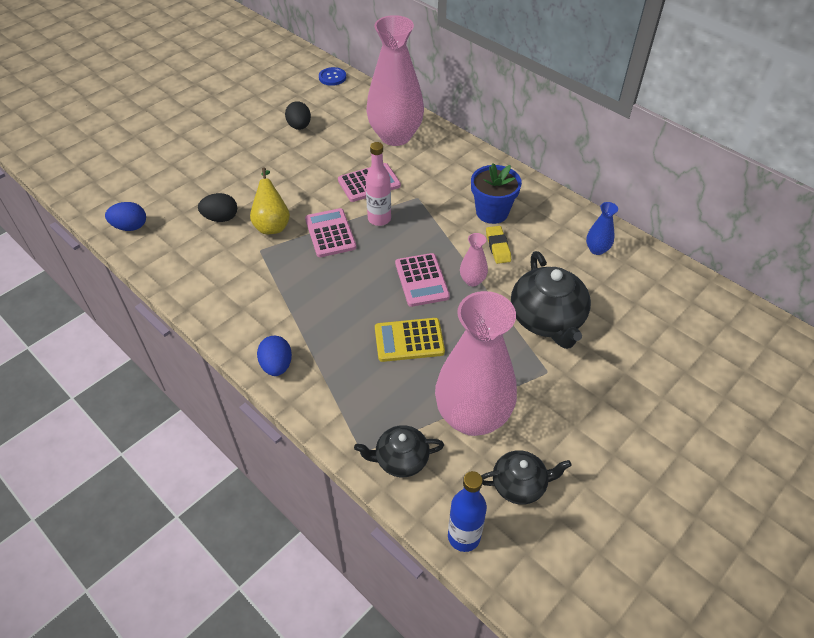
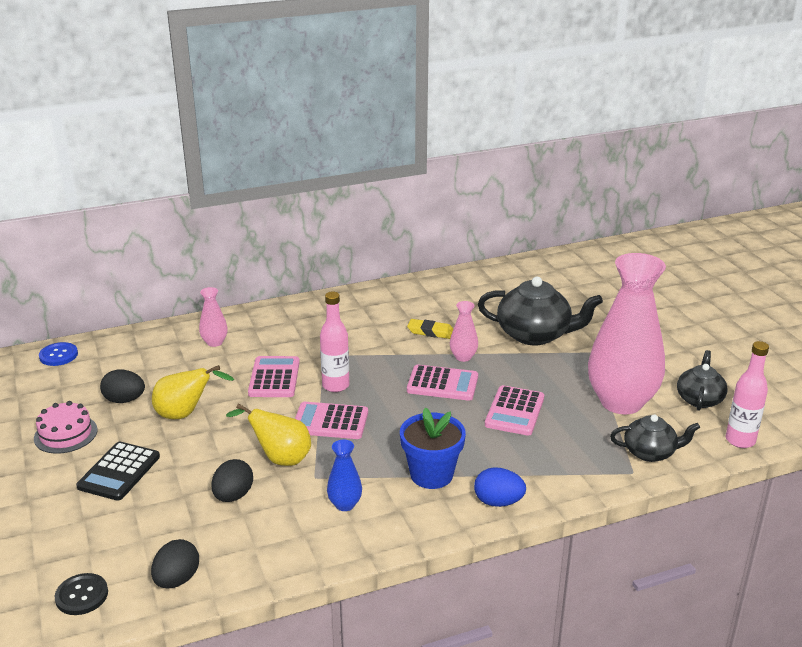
camera: 65 degrees left, 20 degrees down
(105, 194) = (82, 595): none -> black button
(130, 227) = (177, 580): blue egg -> black egg
(222, 158) = (119, 472): none -> black calculator
(250, 119) = (65, 434): none -> pink cake
(299, 159) = (185, 414): none -> yellow pear
(395, 136) = (214, 342): pink vase -> pink vase, size x0.41
(400, 459) = (650, 452): black teapot -> black teapot turned 105 degrees counterclockwise
(409, 340) = (514, 411): yellow calculator -> pink calculator
(464, 537) = (740, 440): blue bottle -> pink bottle
(492, 212) = (383, 322): blue flower pot -> blue flower pot (431, 475)
(597, 249) = (471, 288): blue vase -> blue vase (345, 504)

